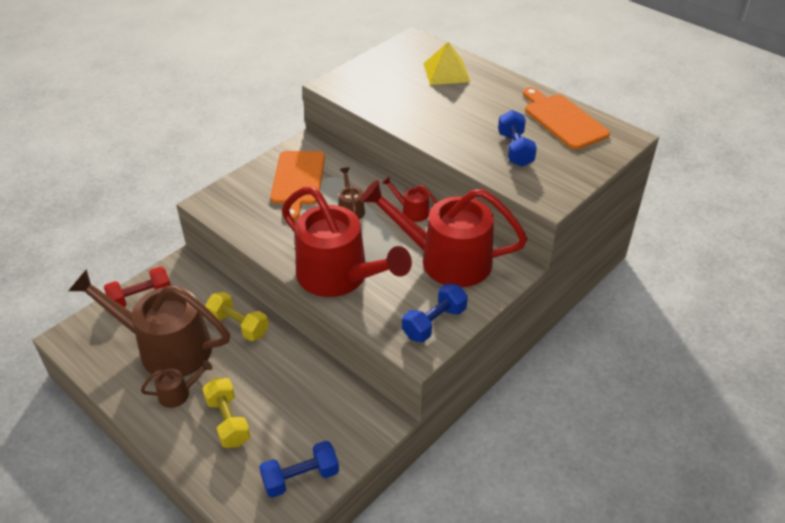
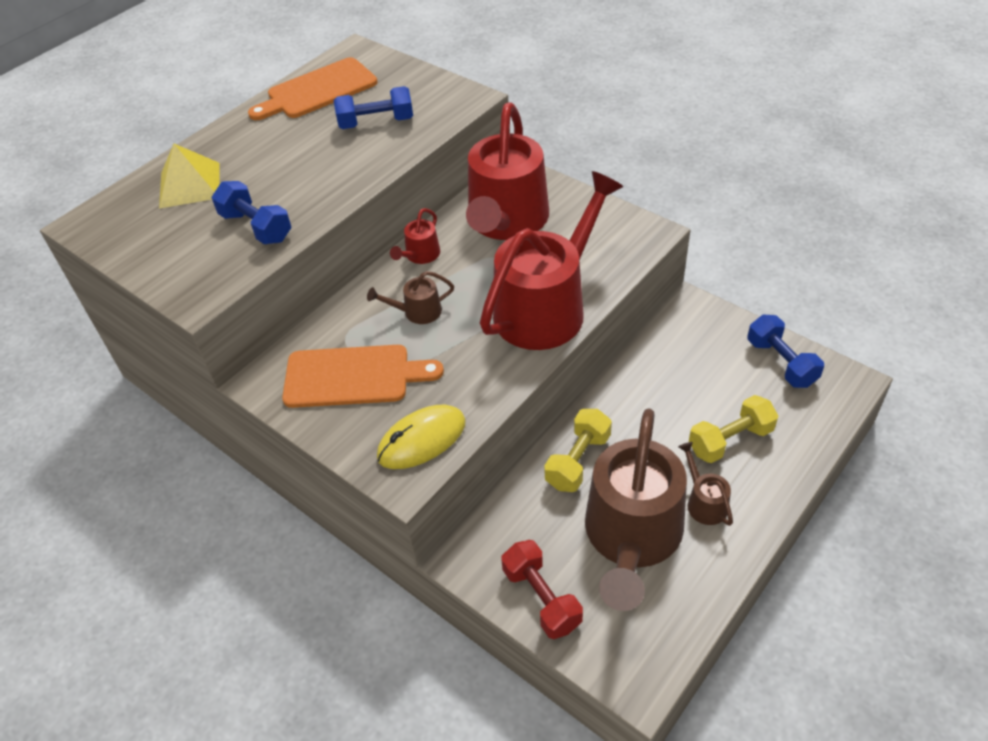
camera: 90 degrees left, 5 degrees up
(234, 210) = (421, 440): none -> yellow mouse
(434, 323) = (606, 224): blue dumbbell -> blue dumbbell (256, 227)

